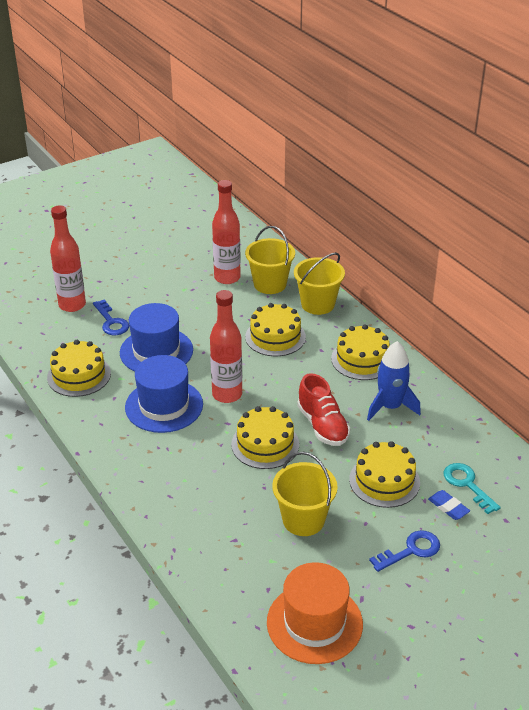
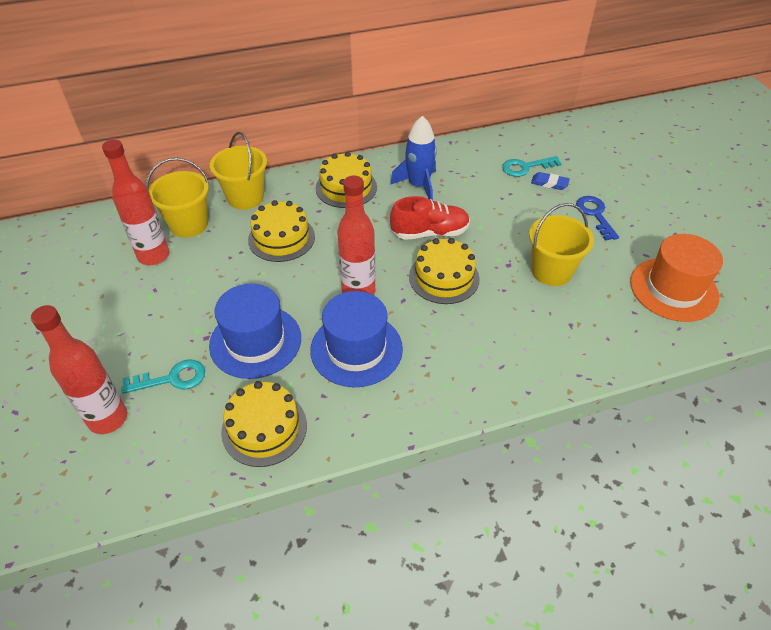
camera: 75 degrees left, 10 degrees up
(111, 322) = (172, 378): blue key -> turquoise key
(384, 481) = (512, 211): yellow cake -> none
(448, 507) = (549, 183): blue eraser -> blue eraser turned 45 degrees clockwise

